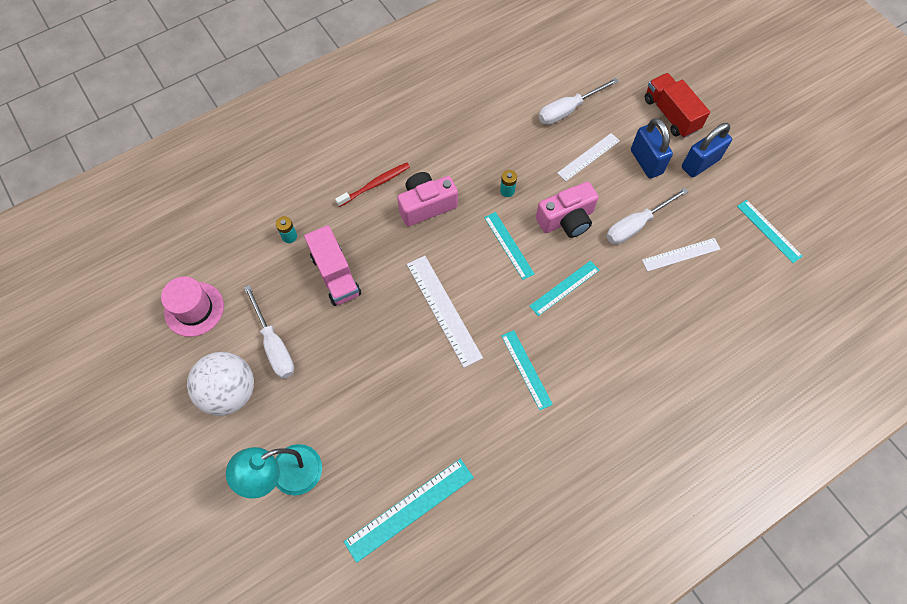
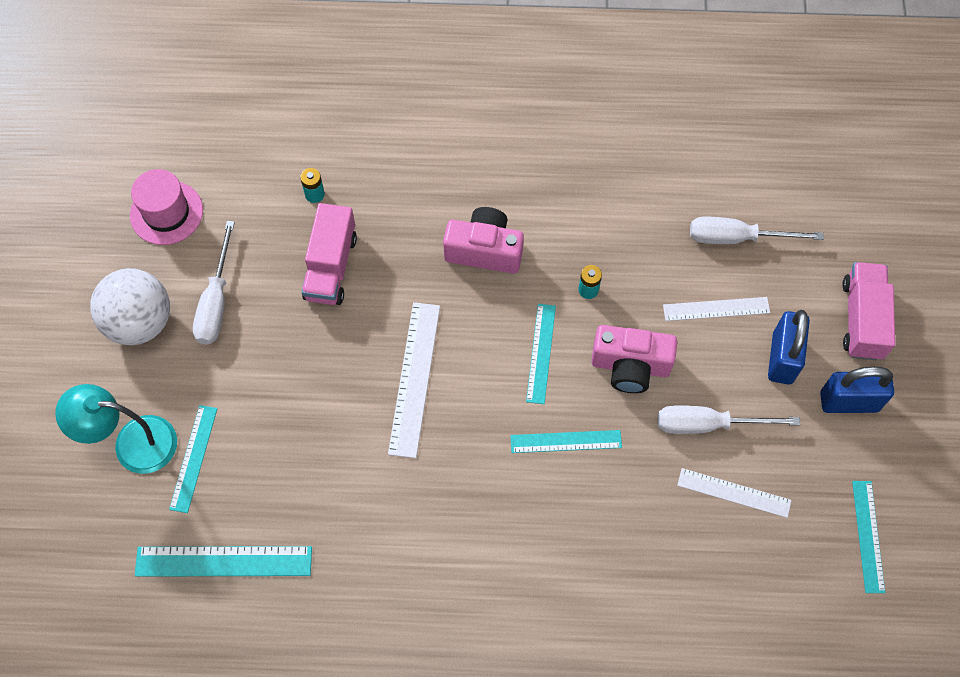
camera: 35 degrees right, 0 degrees up
(375, 184) = (447, 192): red toothbrush -> none
(526, 369) = (453, 502): turquoise ruler -> turquoise ruler (194, 458)
(671, 114) = (862, 319): red truck -> pink truck

